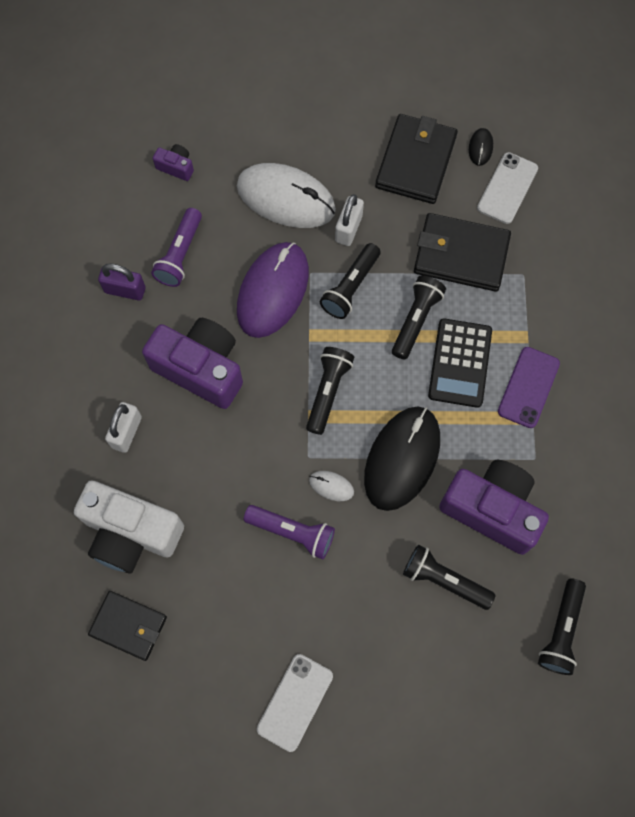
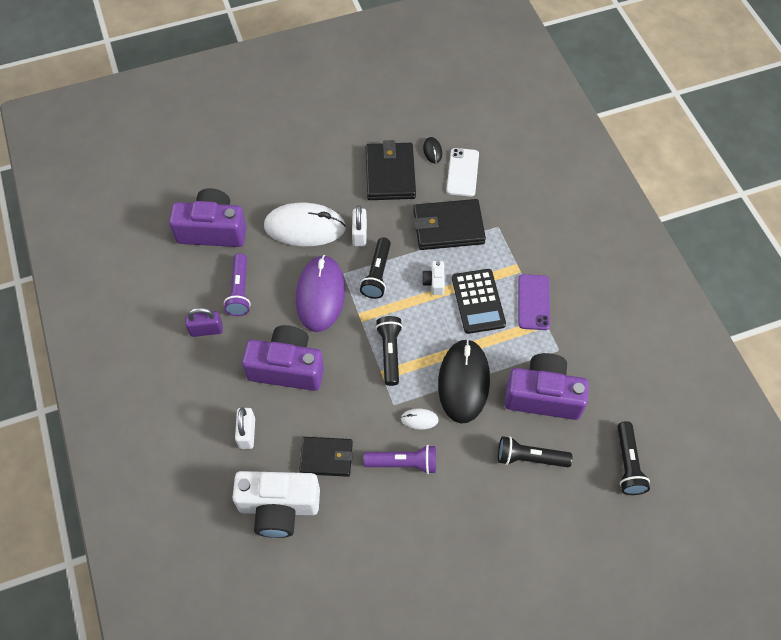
camera: 20 degrees left, 10 degrees down
(128, 626) = (304, 578): black wallet -> black wallet (326, 457)
(176, 167) = (213, 230): purple camera -> purple camera, size x2.29
(295, 702) = (455, 588): white phone -> none
(416, 320) = (434, 282): black flashlight -> white camera

